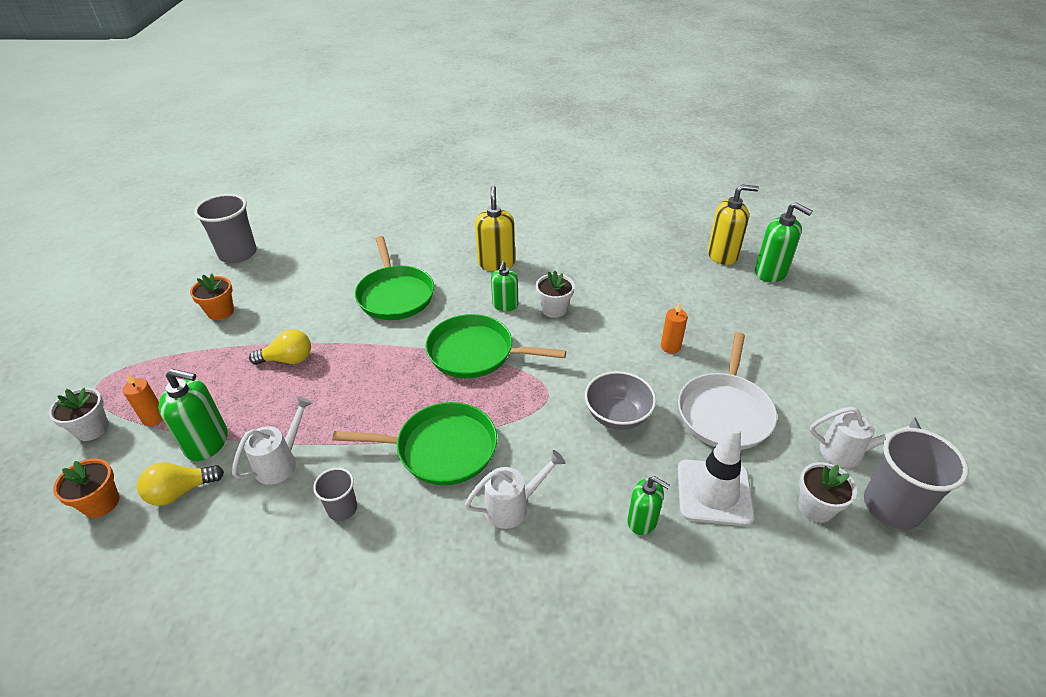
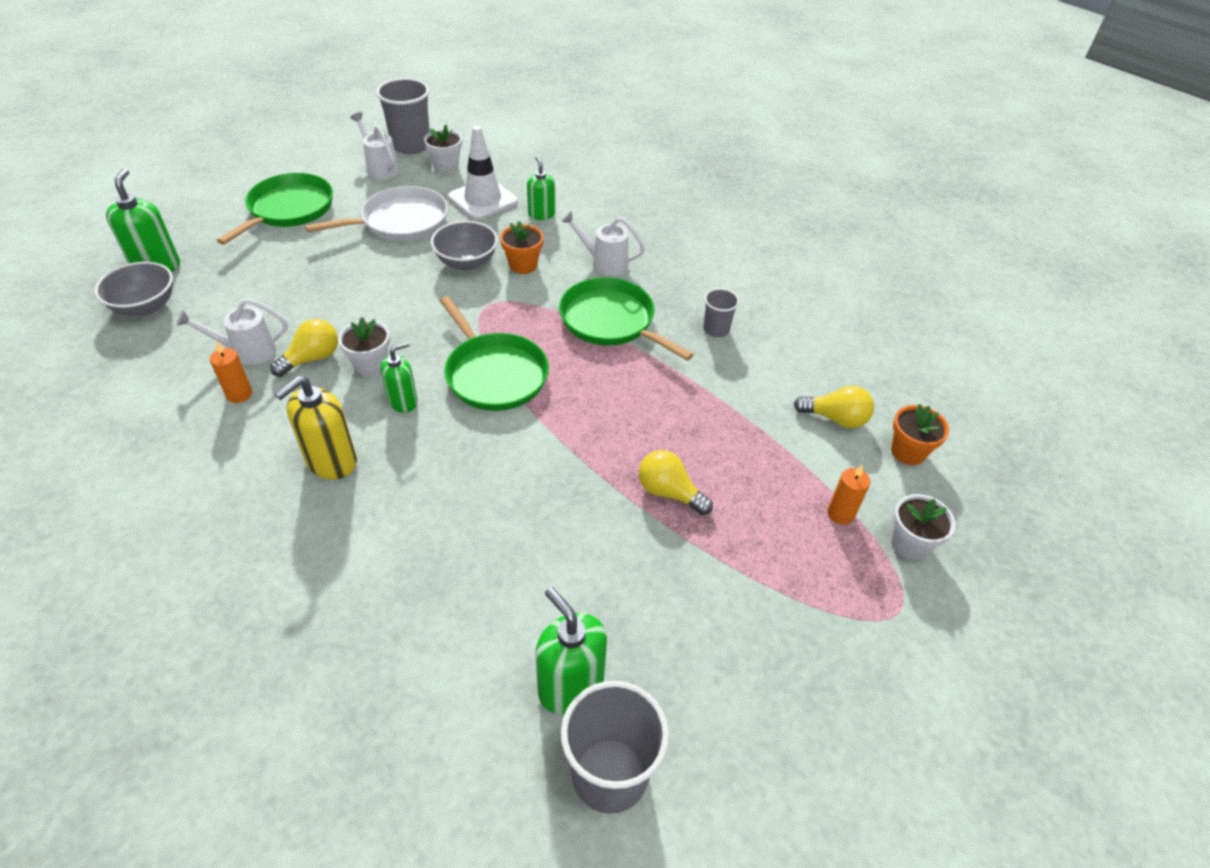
camera: 140 degrees left, 5 degrees up
(207, 443) = (796, 449): green soap dispenser -> green soap dispenser (570, 686)
(220, 311) = (703, 636): orange flower pot -> orange flower pot (523, 265)
(280, 462) = (741, 390): white watering can -> white watering can (248, 352)
(395, 295) = (485, 500): green pan -> green pan (288, 209)
(590, 291) = (312, 358): none -> yellow light bulb
(670, 347) = (349, 274): orange candle -> orange candle (239, 394)
(722, 255) = (145, 306): yellow soap dispenser -> grey bowl

